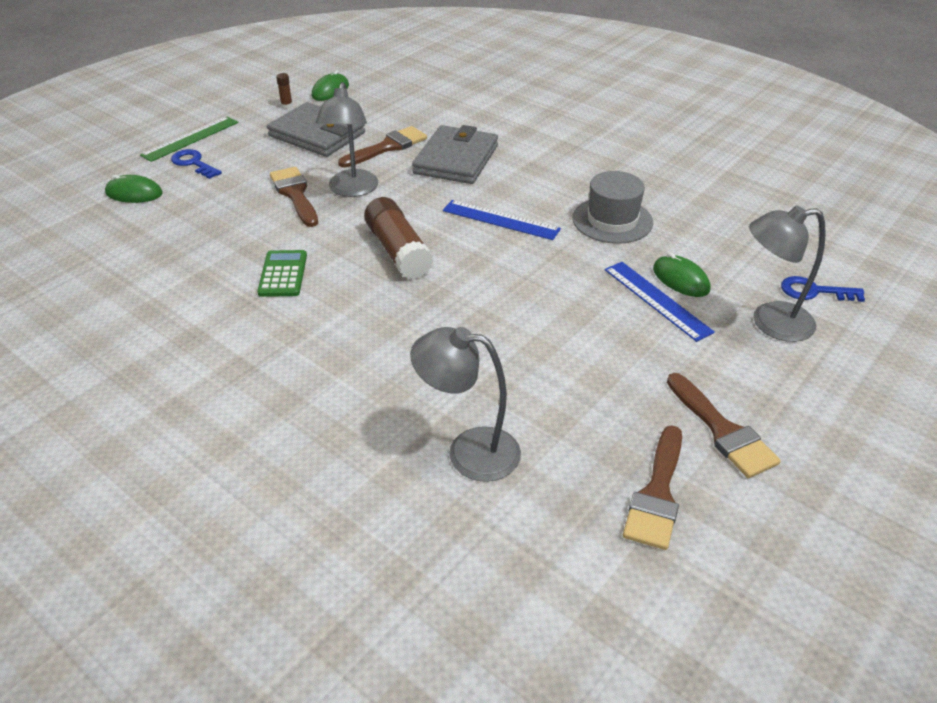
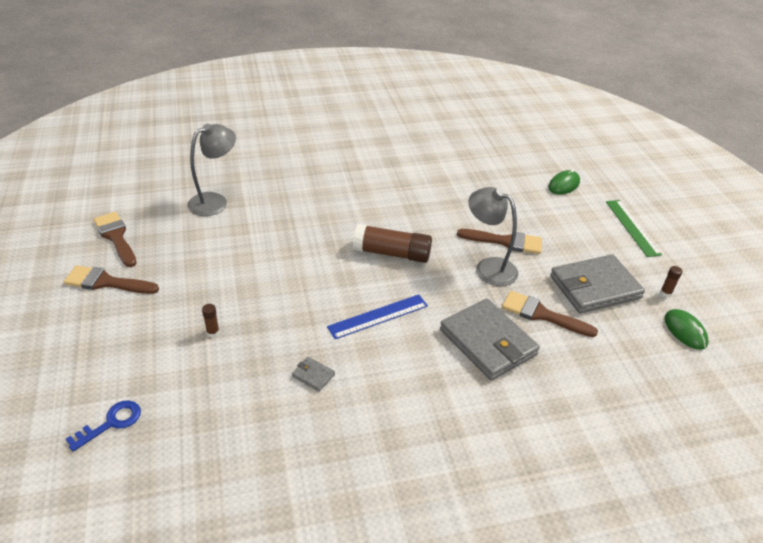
camera: 125 degrees right, 0 degrees up
(193, 163) = (589, 217): blue key -> none
(283, 274) = (415, 204): green calculator -> none
(387, 147) = (542, 314): brown brush -> brown brush turned 120 degrees clockwise
(612, 220) = (313, 375): grey hat -> grey wallet
(657, 300) = (213, 332): blue ruler -> brown glue stick
(681, 279) = (213, 360): green mouse -> none
(770, 323) = (126, 369): grey lamp -> none

